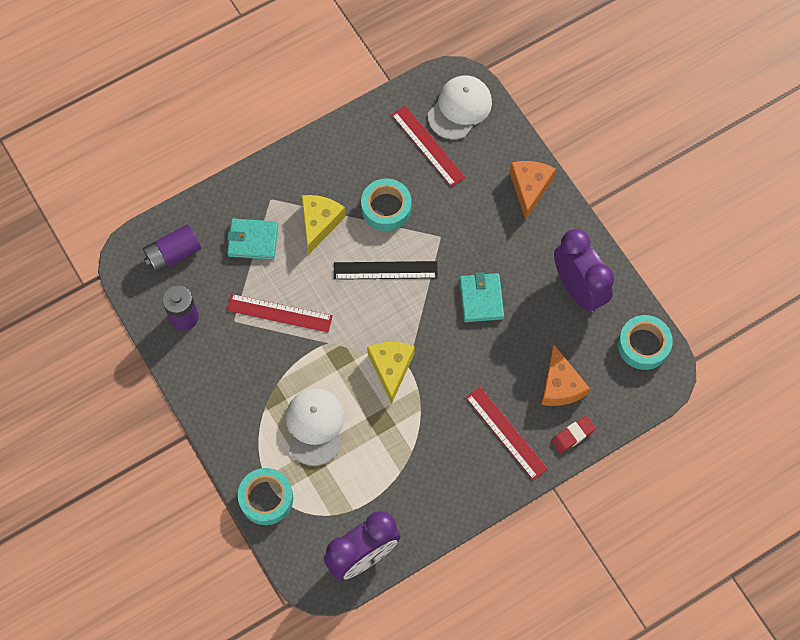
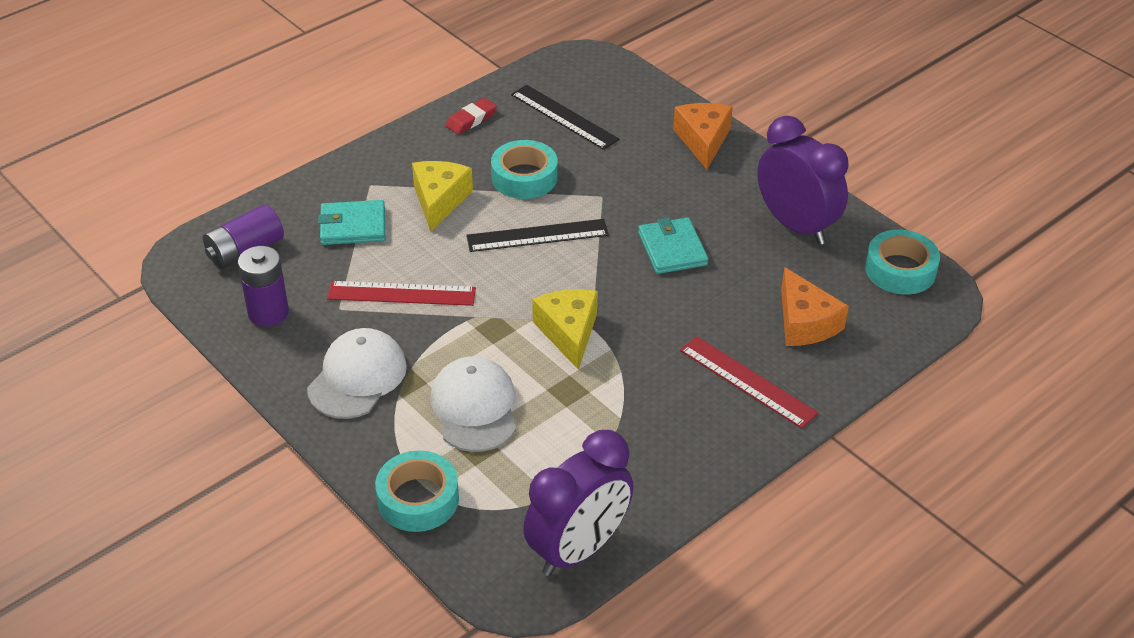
camera: 10 degrees left, 25 degrees down
(428, 146) = (564, 117): red ruler -> black ruler
(459, 108) = (595, 81): white cap -> white cap (357, 377)
(573, 435) = (840, 373): red eraser -> red eraser (471, 120)

